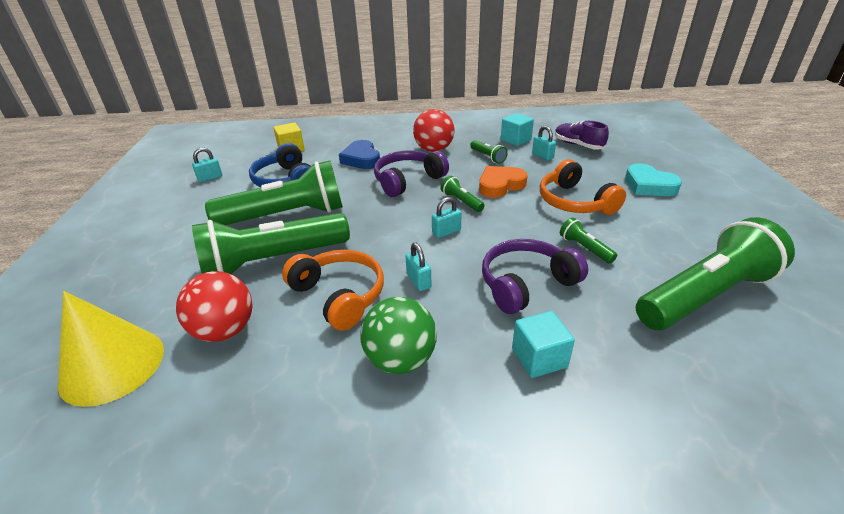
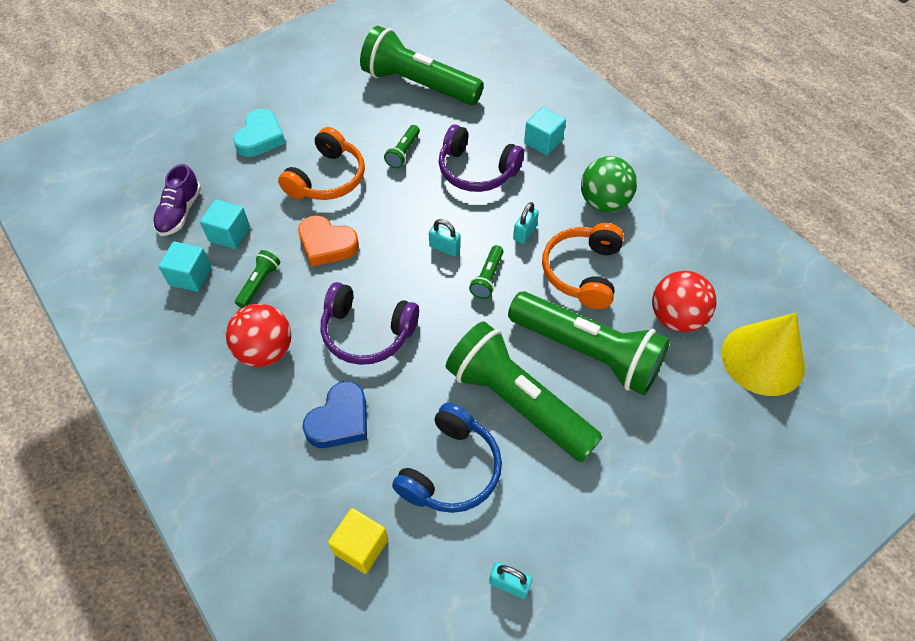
camera: 125 degrees left, 20 degrees up
(461, 201) = (382, 261): green flashlight -> green flashlight (487, 278)
(542, 156) = (229, 234): turquoise padlock -> turquoise cube

